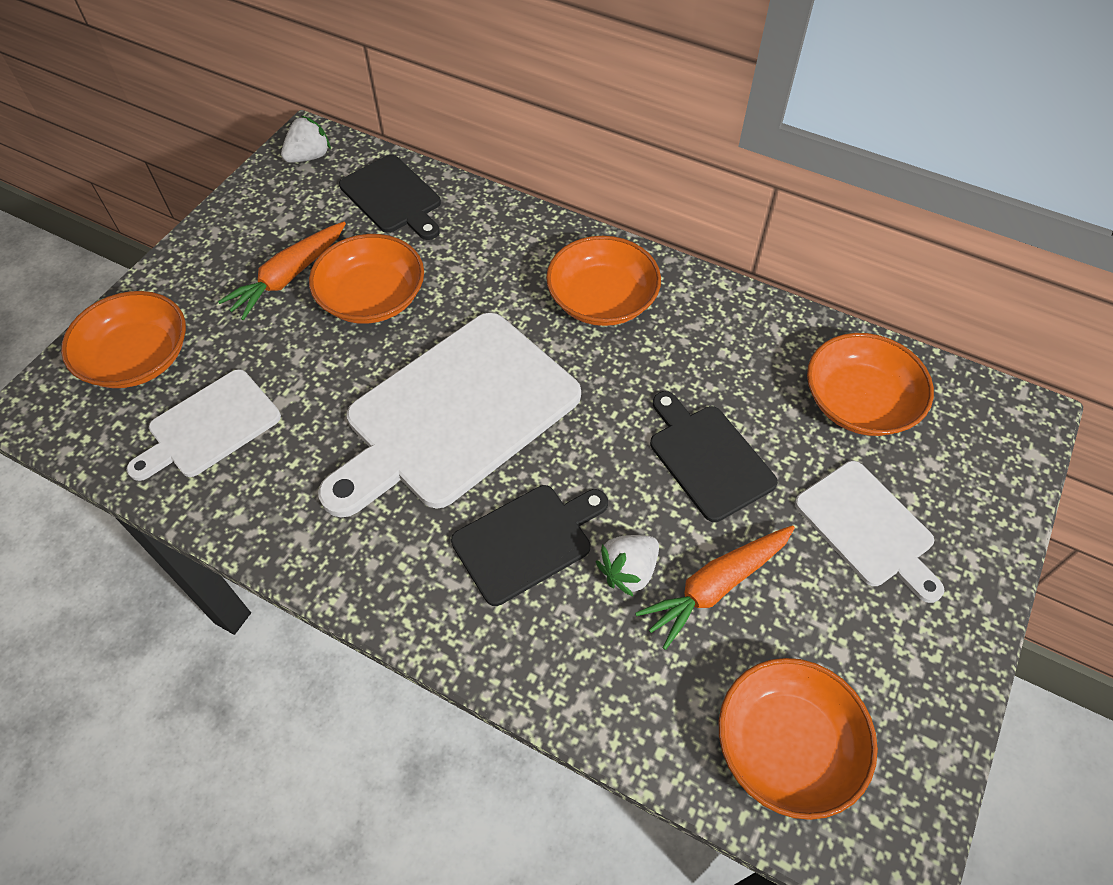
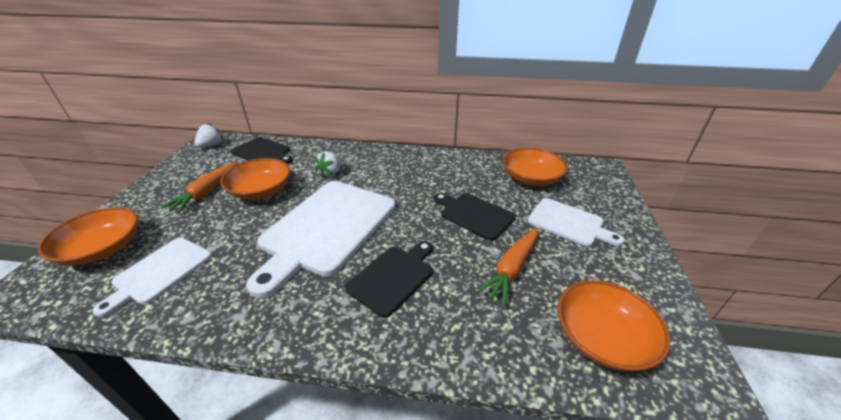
camera: 20 degrees left, 20 degrees down
(602, 299) = (388, 167): orange bowl -> none
(628, 571) = (460, 275): white strawberry -> white strawberry (331, 173)

